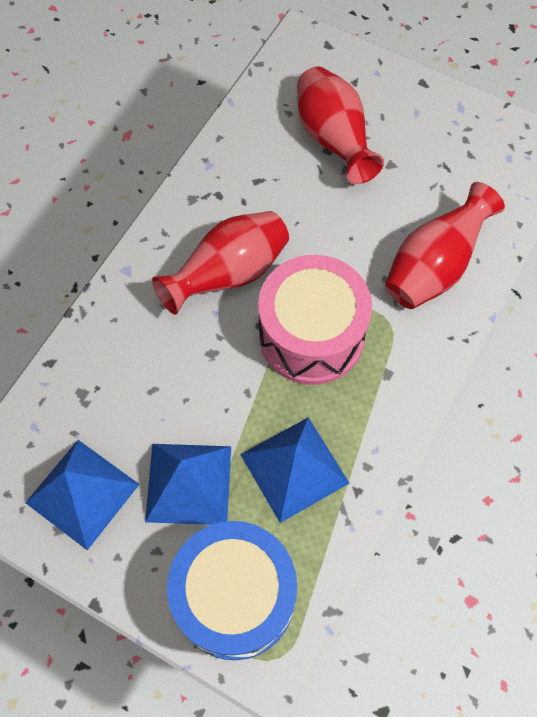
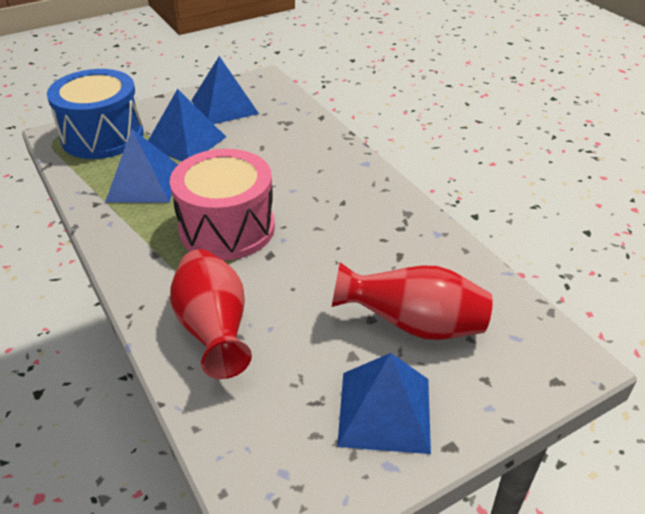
camera: 120 degrees right, 25 degrees down
(228, 274) = (319, 207): red vase -> none
(423, 126) = (384, 411): none -> blue pyramid

